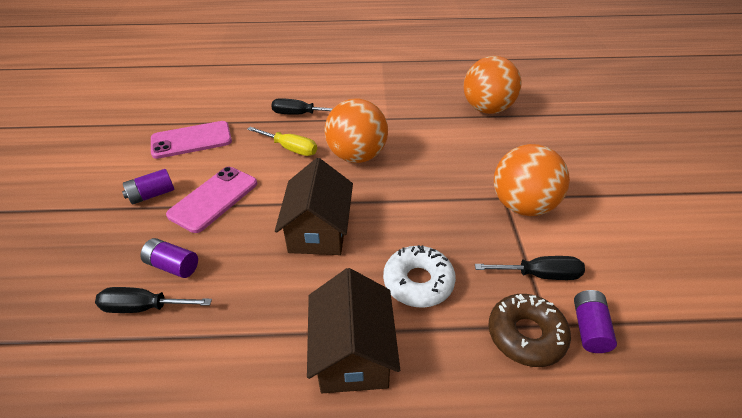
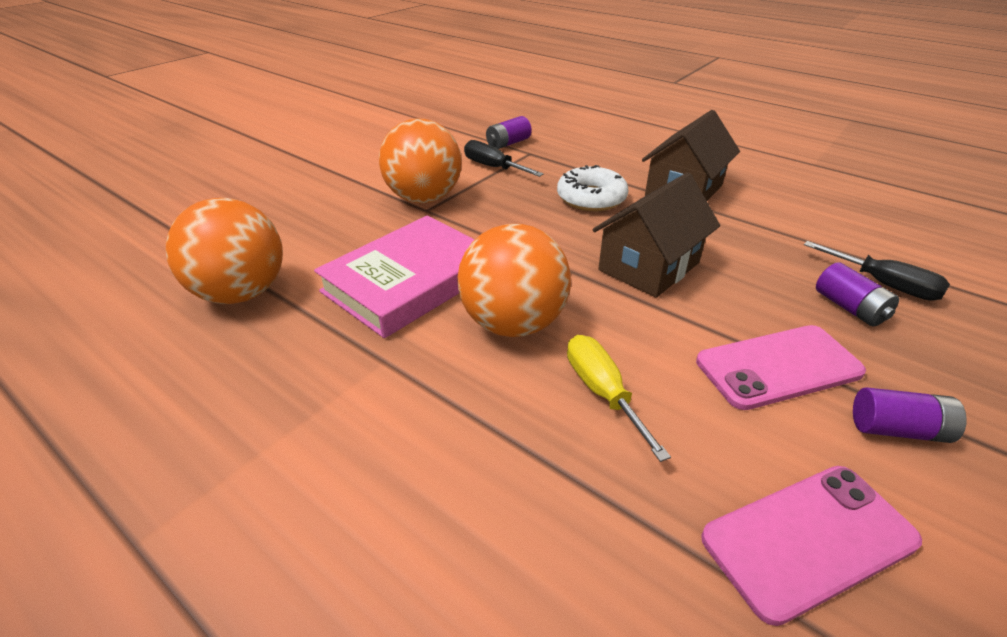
camera: 140 degrees left, 5 degrees down
(191, 140) = (808, 539): pink phone -> pink phone turned 45 degrees counterclockwise
(299, 114) = (519, 470): black screwdriver -> none
(432, 149) = (409, 281): none -> pink book
(526, 335) = (551, 155): brown donut -> none

